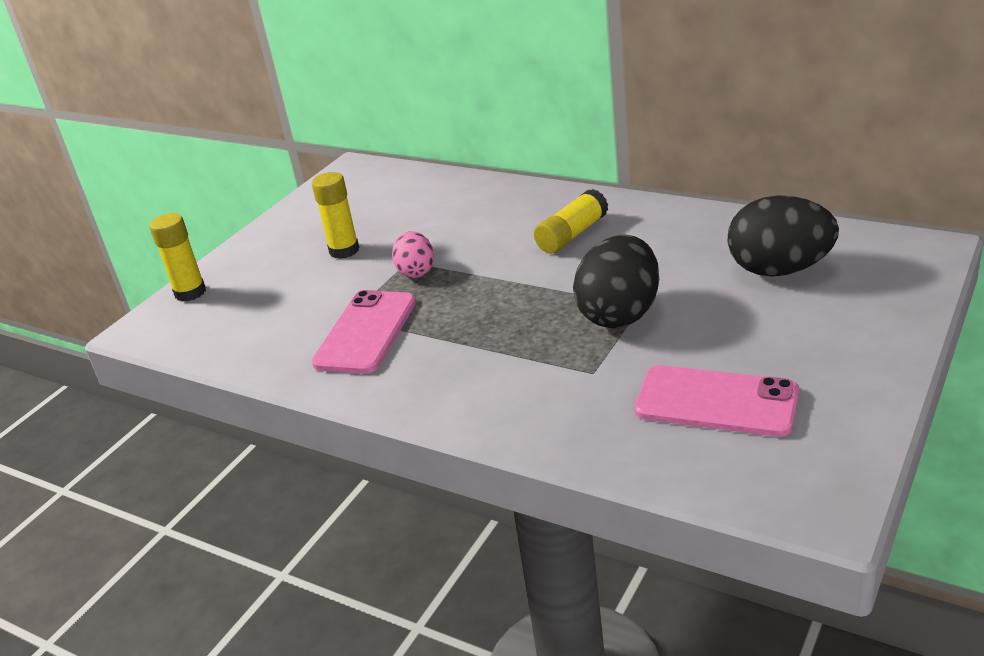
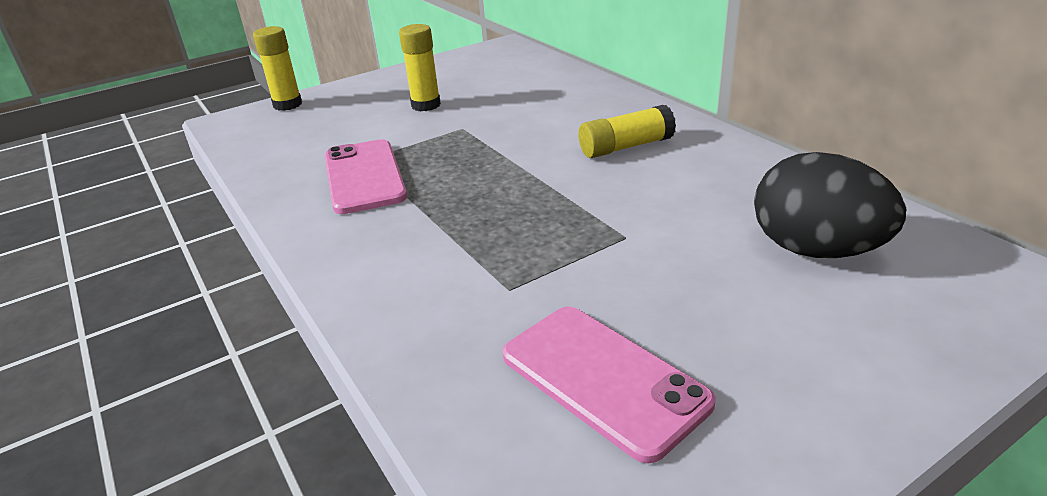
camera: 25 degrees right, 0 degrees up
(366, 332) = (364, 177): pink phone -> pink phone turned 60 degrees counterclockwise
(416, 271) = (459, 138): pink egg -> none
(620, 314) = (595, 238): black egg -> none

